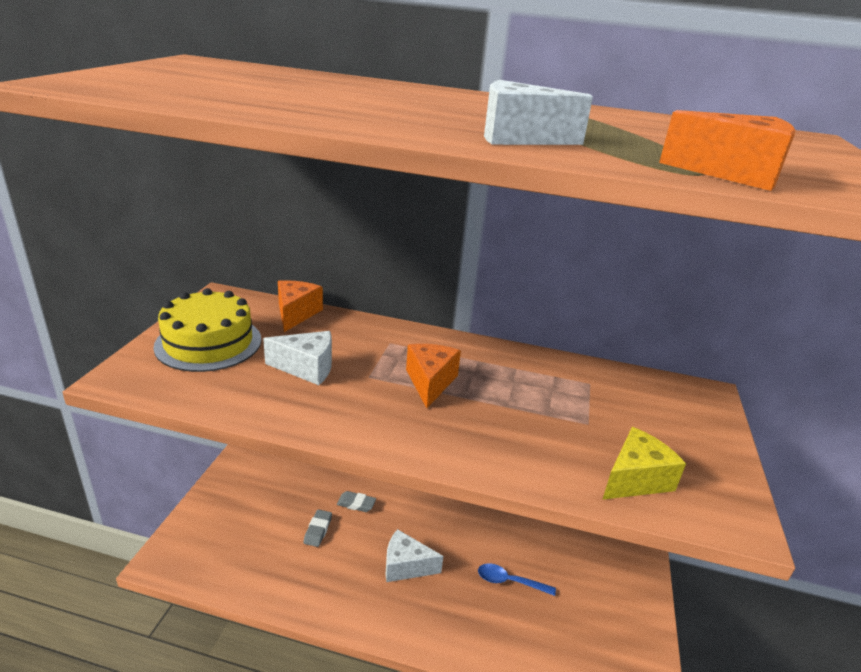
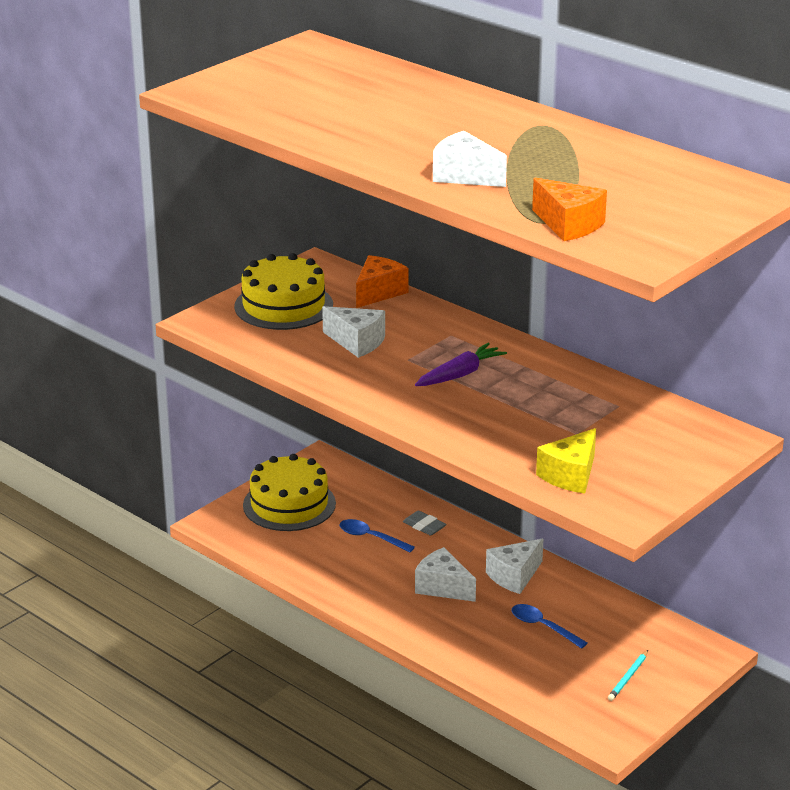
camera: 30 degrees right, 0 degrees up
(229, 515) = (289, 504): none -> yellow cake
(318, 530) = (371, 537): grey eraser -> blue spoon
(430, 382) = (460, 374): orange cheese -> purple carrot
(454, 533) = (514, 576): none -> white cheese
(609, 614) = (628, 677): none -> turquoise pencil
(635, 479) = (570, 475): yellow cheese -> yellow cheese turned 135 degrees clockwise

